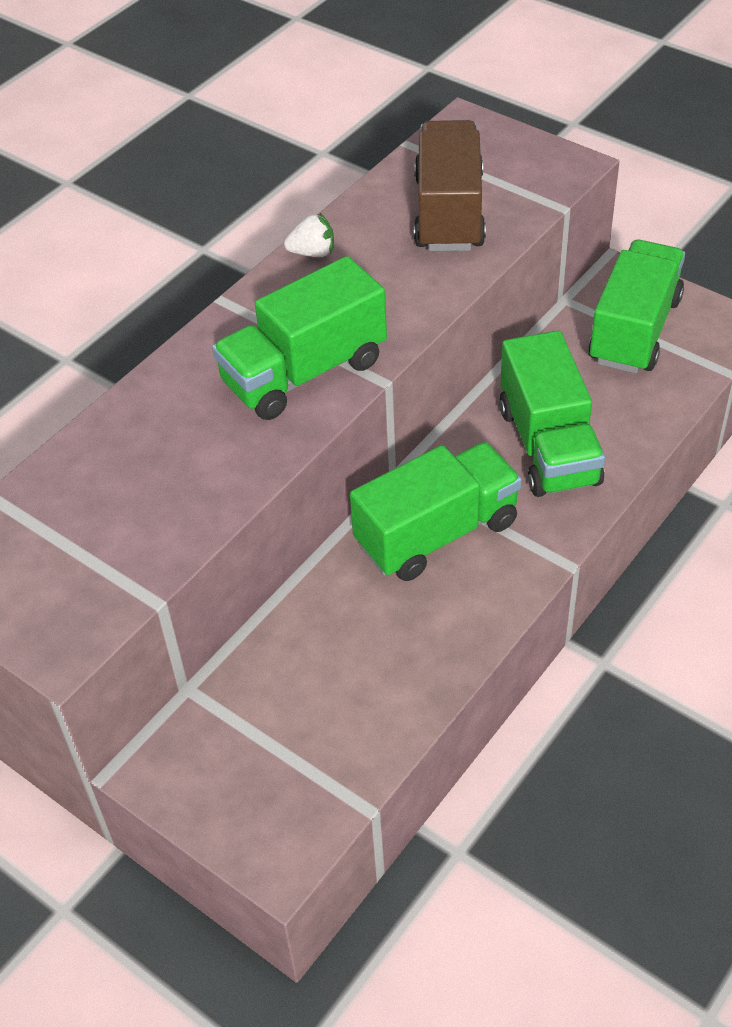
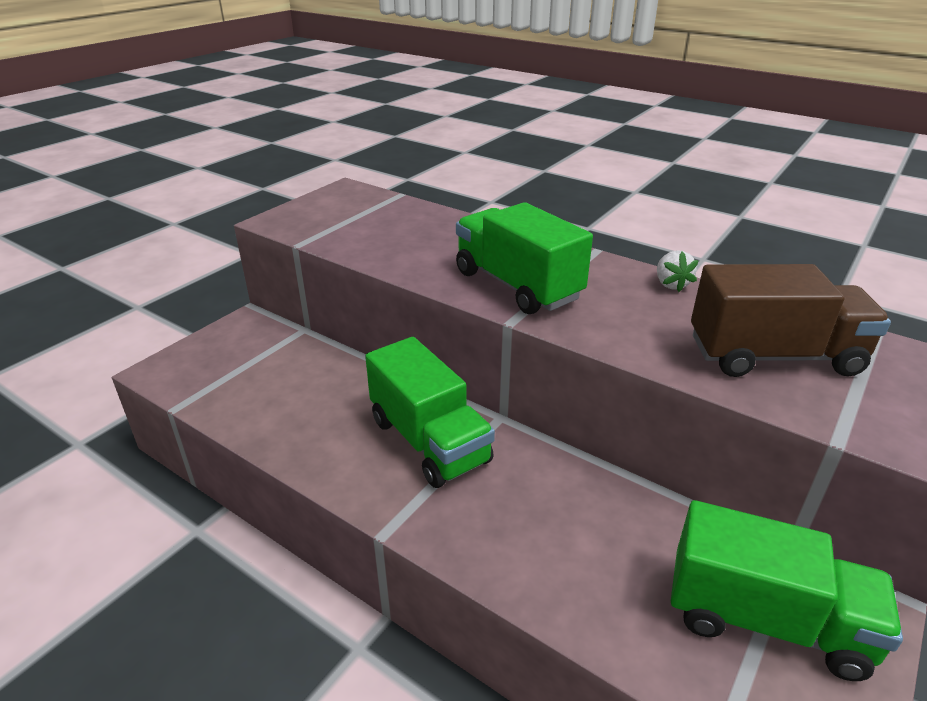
camera: 85 degrees right, 15 degrees down
(548, 446) = (545, 522): green truck -> none

